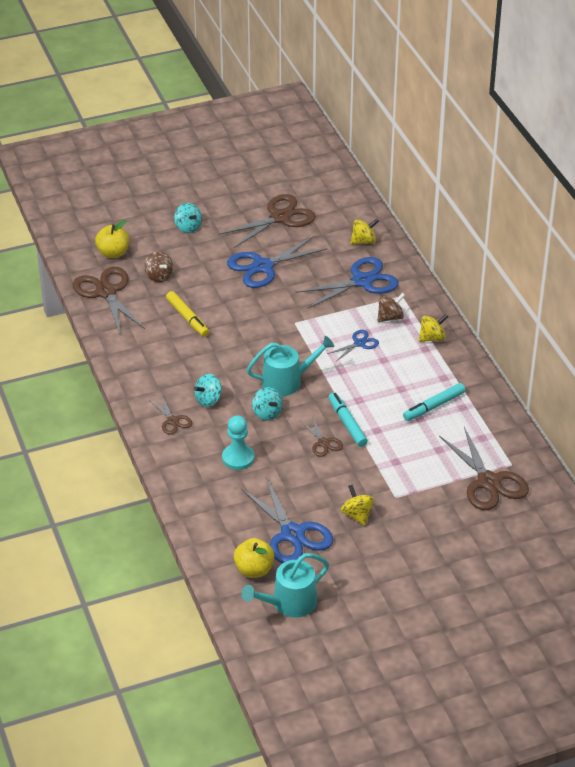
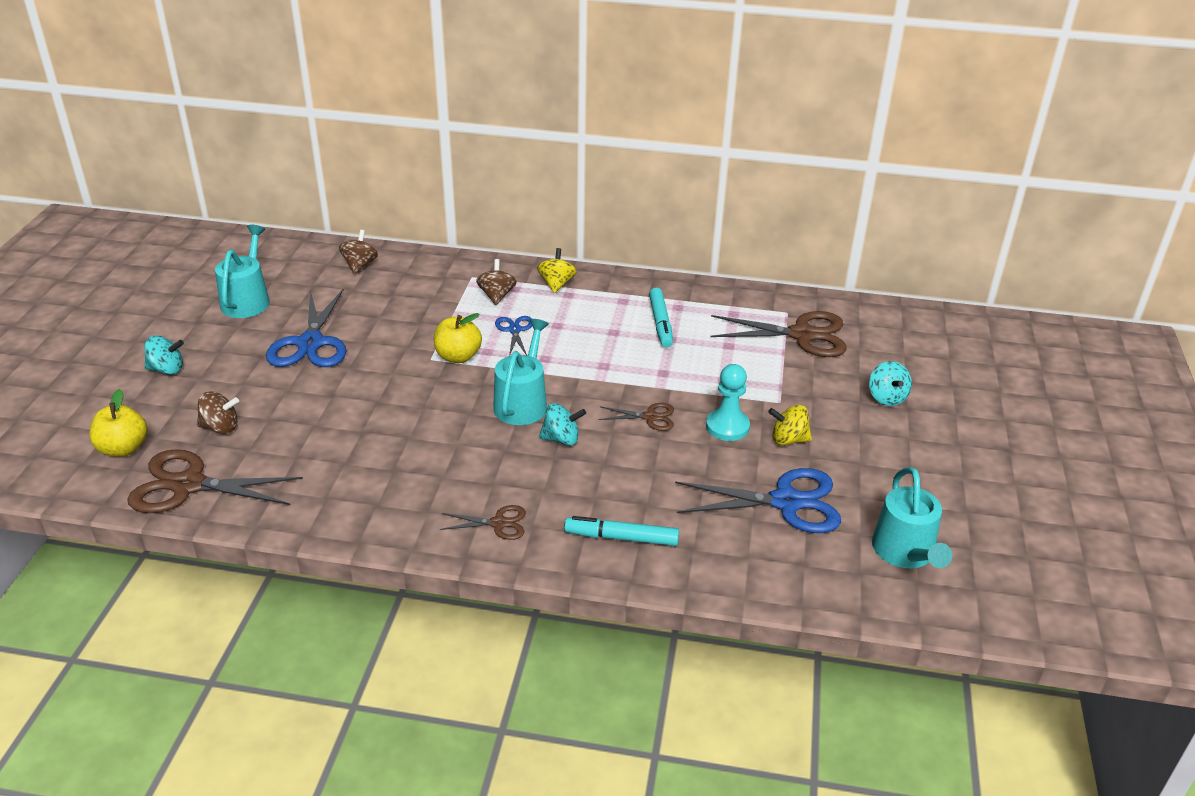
camera: 60 degrees left, 5 degrees down
(187, 318) = (325, 435): yellow marker -> none
(208, 400) = (491, 477): turquoise spinning top -> turquoise spinning top (886, 398)
(238, 458) = (618, 494): turquoise pawn -> turquoise pawn (727, 426)
(254, 569) = (827, 560): yellow apple -> yellow apple (458, 356)
(280, 217) = (247, 300): brown scissors -> turquoise watering can
(347, 423) = (634, 388): turquoise marker -> turquoise marker (622, 538)
(362, 281) = (420, 290): blue scissors -> none
(363, 241) = (360, 265): yellow spinning top -> brown spinning top

